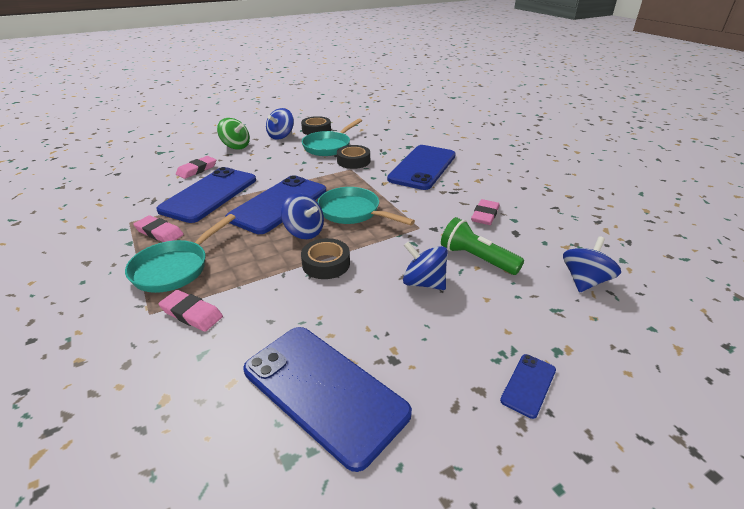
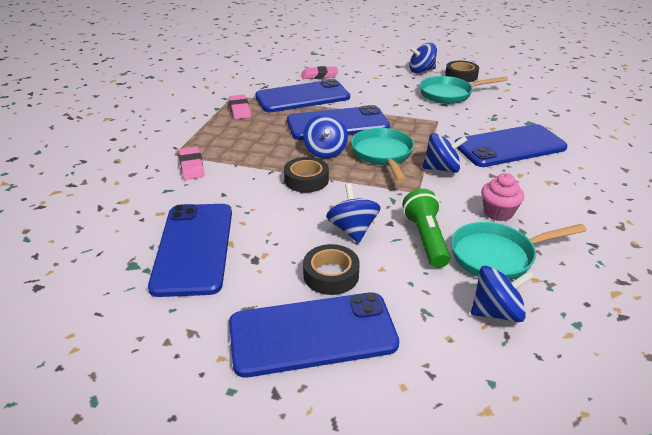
camera: 45 degrees right, 0 degrees up
(175, 268) = (219, 135): turquoise pan -> turquoise pan (498, 256)
(236, 146) = (372, 67): green spinning top -> none
(353, 161) = (451, 115): black tape -> black tape (331, 275)
(408, 203) = (442, 169): none -> blue spinning top
(485, 215) = (498, 212): pink eraser -> pink cupcake
(528, 385) = (312, 334): blue phone -> blue phone, size x2.32

